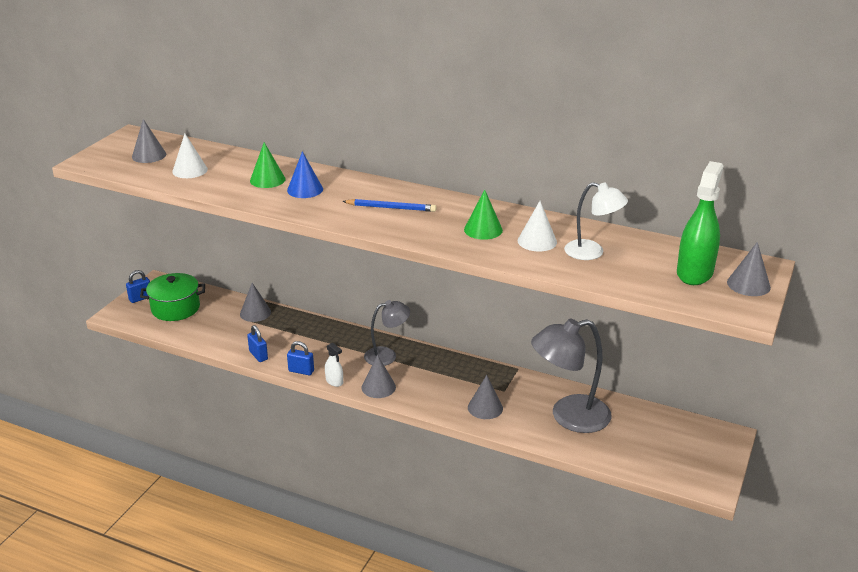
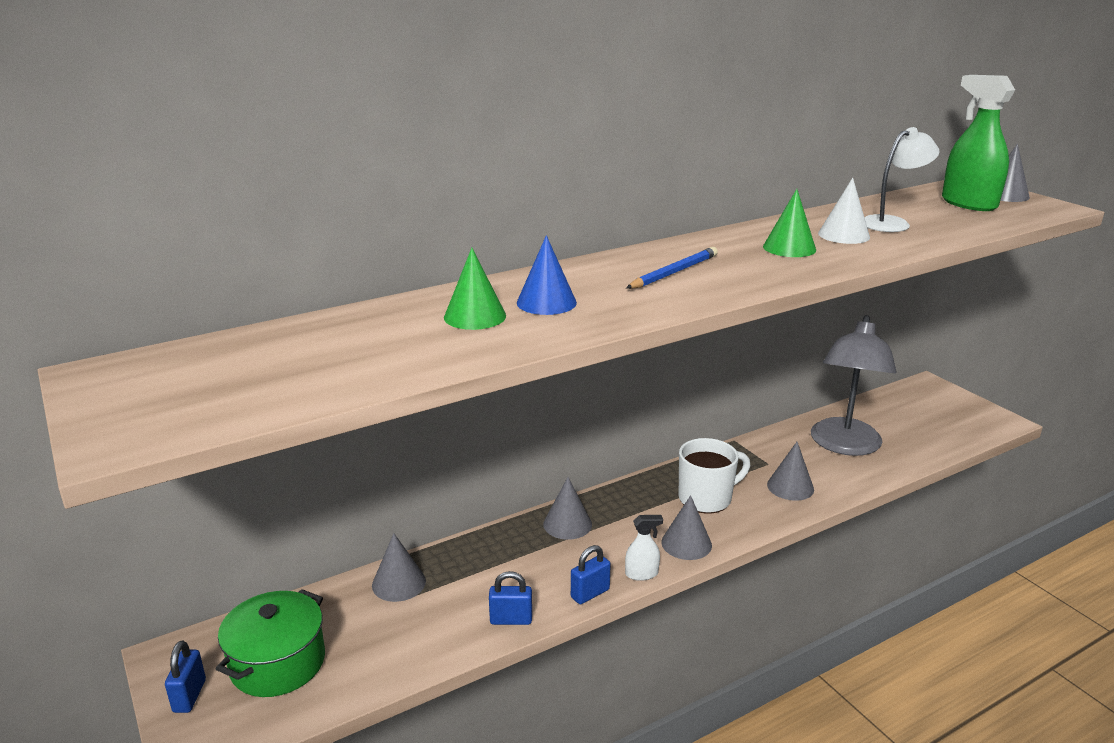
camera: 55 degrees left, 5 degrees down
(149, 155) = (215, 378): grey cone -> grey cone (567, 524)
(190, 170) = (340, 360): white cone -> none
(387, 355) = (624, 512): grey lamp -> none
(434, 379) = (706, 498): none -> white mug

